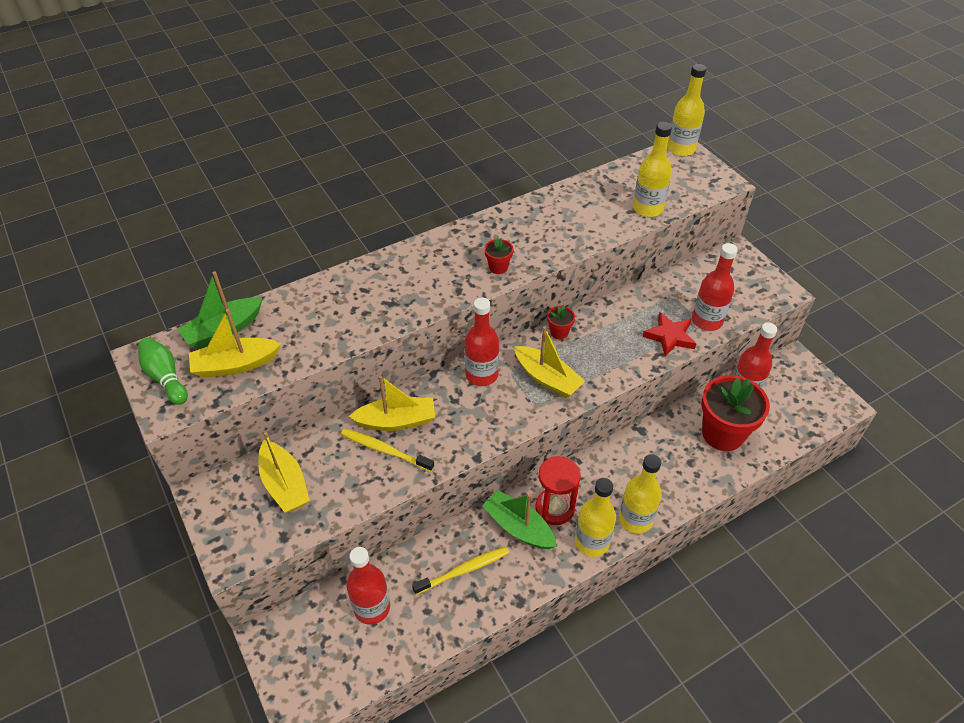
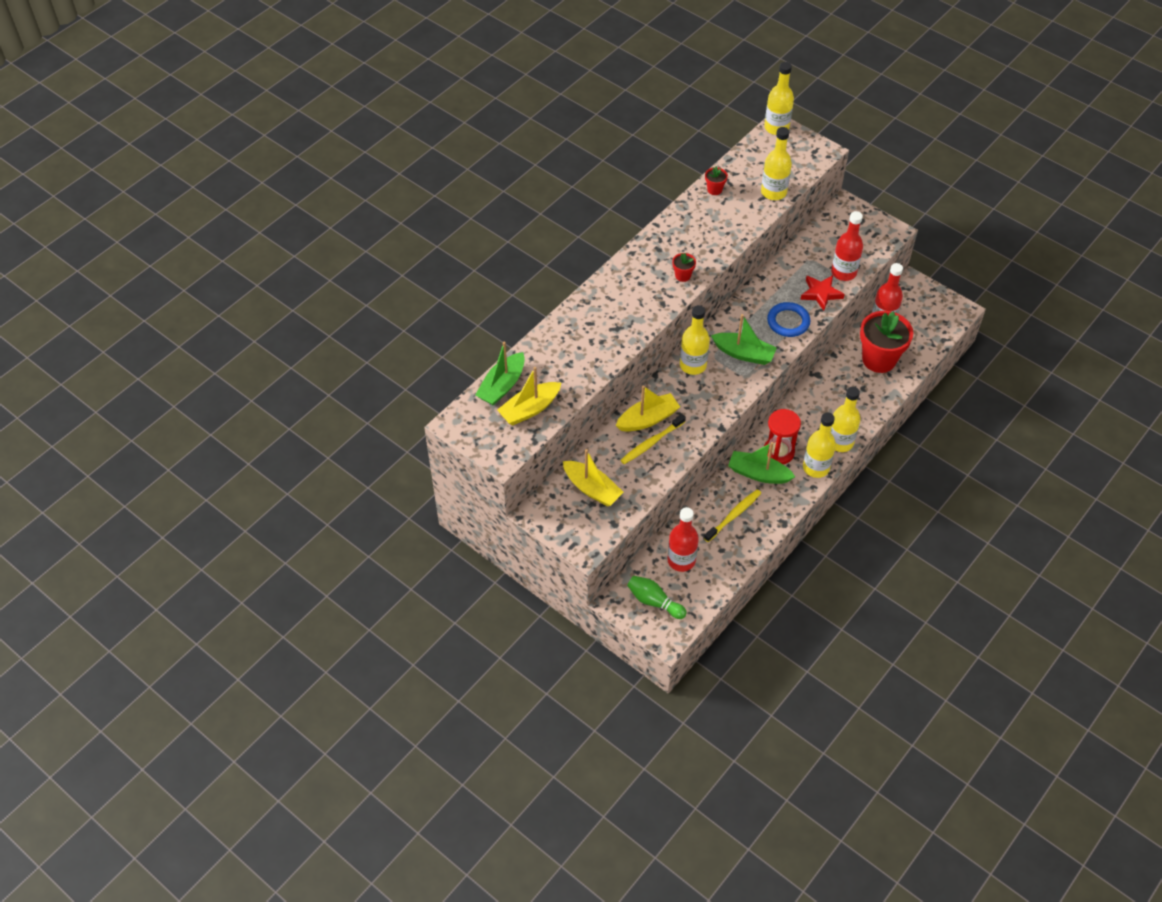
camera: 20 degrees left, 5 degrees up
(165, 377) = (483, 434): green bowling pin -> green bowling pin (654, 601)
(385, 450) = (651, 443): yellow toothbrush -> yellow toothbrush turned 45 degrees counterclockwise
(481, 375) = (693, 365): red bottle -> yellow bottle
(547, 378) = (744, 354): yellow boat -> green boat
(559, 332) = (735, 314): red flower pot -> red flower pot (714, 189)
(616, 357) = (788, 322): none -> blue ring

